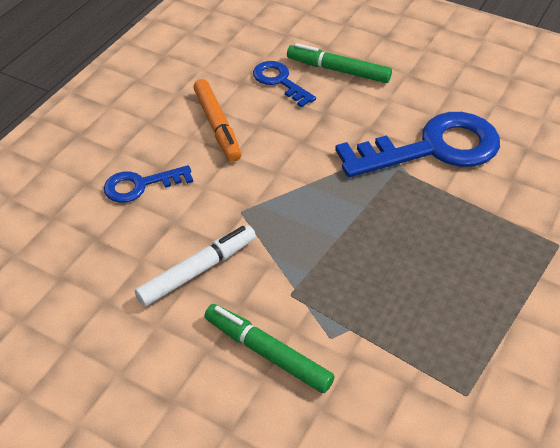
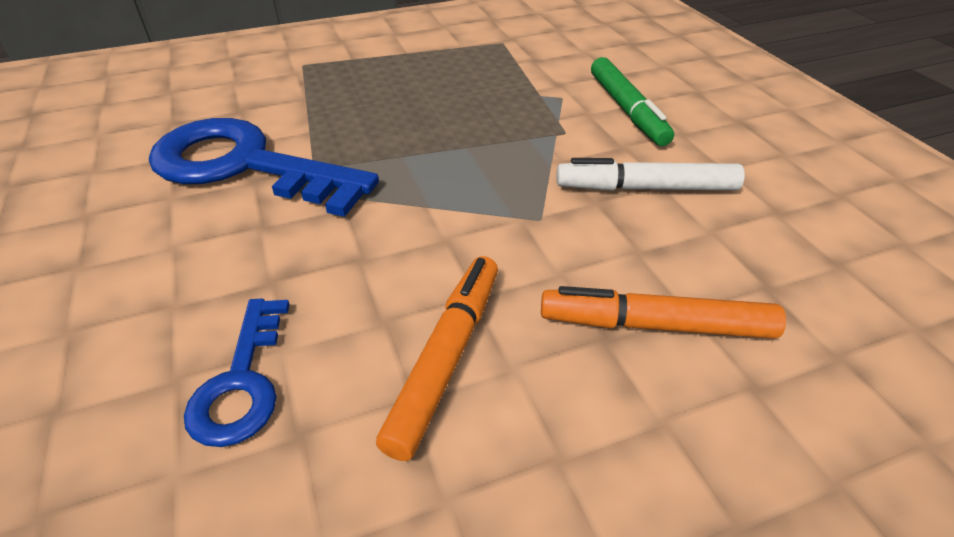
camera: 140 degrees left, 5 degrees down
(141, 185) = (656, 325): blue key -> orange marker
(338, 70) = (134, 338): green marker -> none

